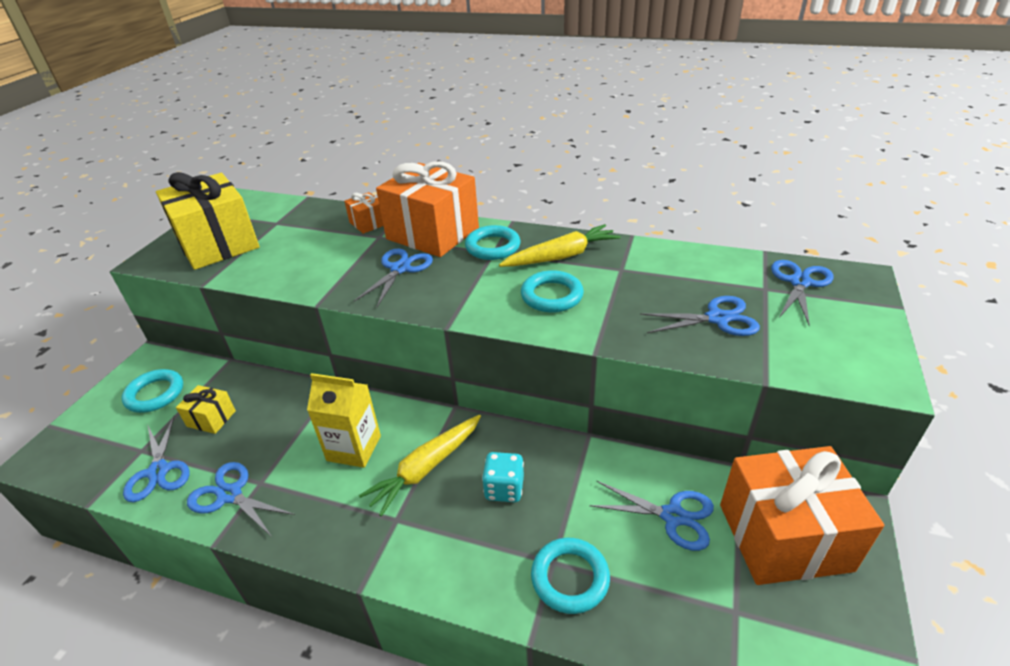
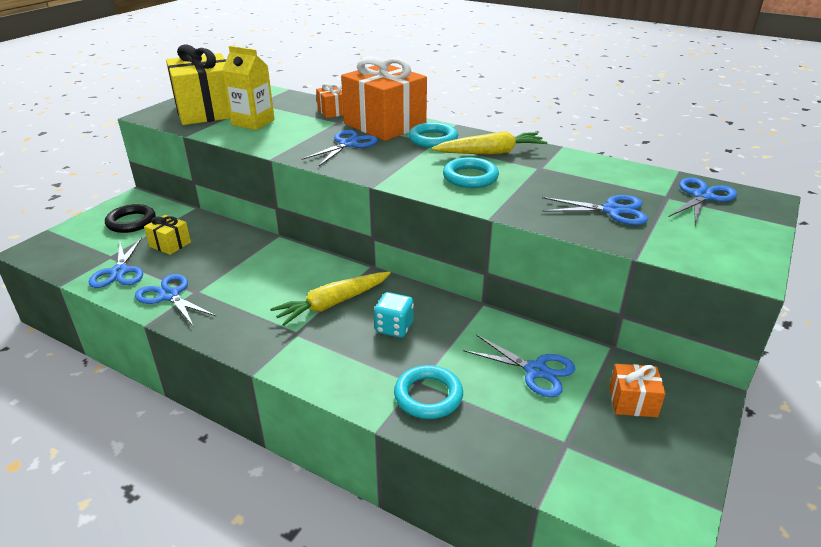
camera: 10 degrees right, 5 degrees down
(155, 394) = (131, 222): turquoise ring -> black ring
(354, 448) = (278, 281): yellow carton -> yellow carton (253, 122)
(784, 537) = (632, 402): orange gift -> orange gift, size x0.45

